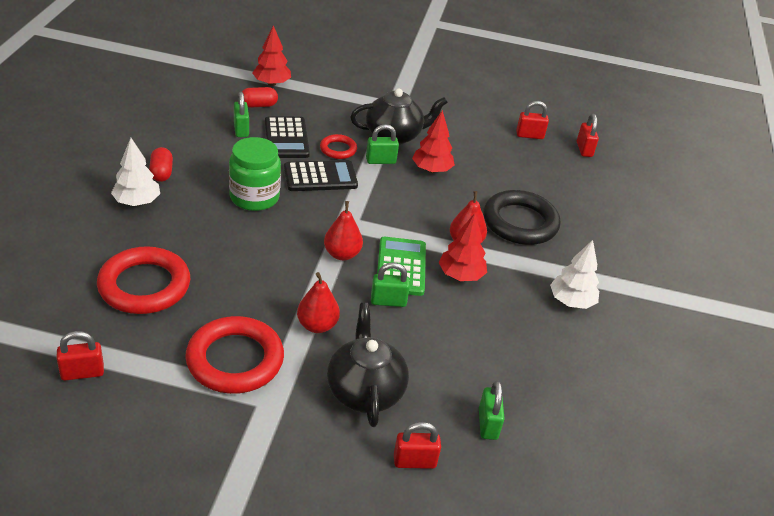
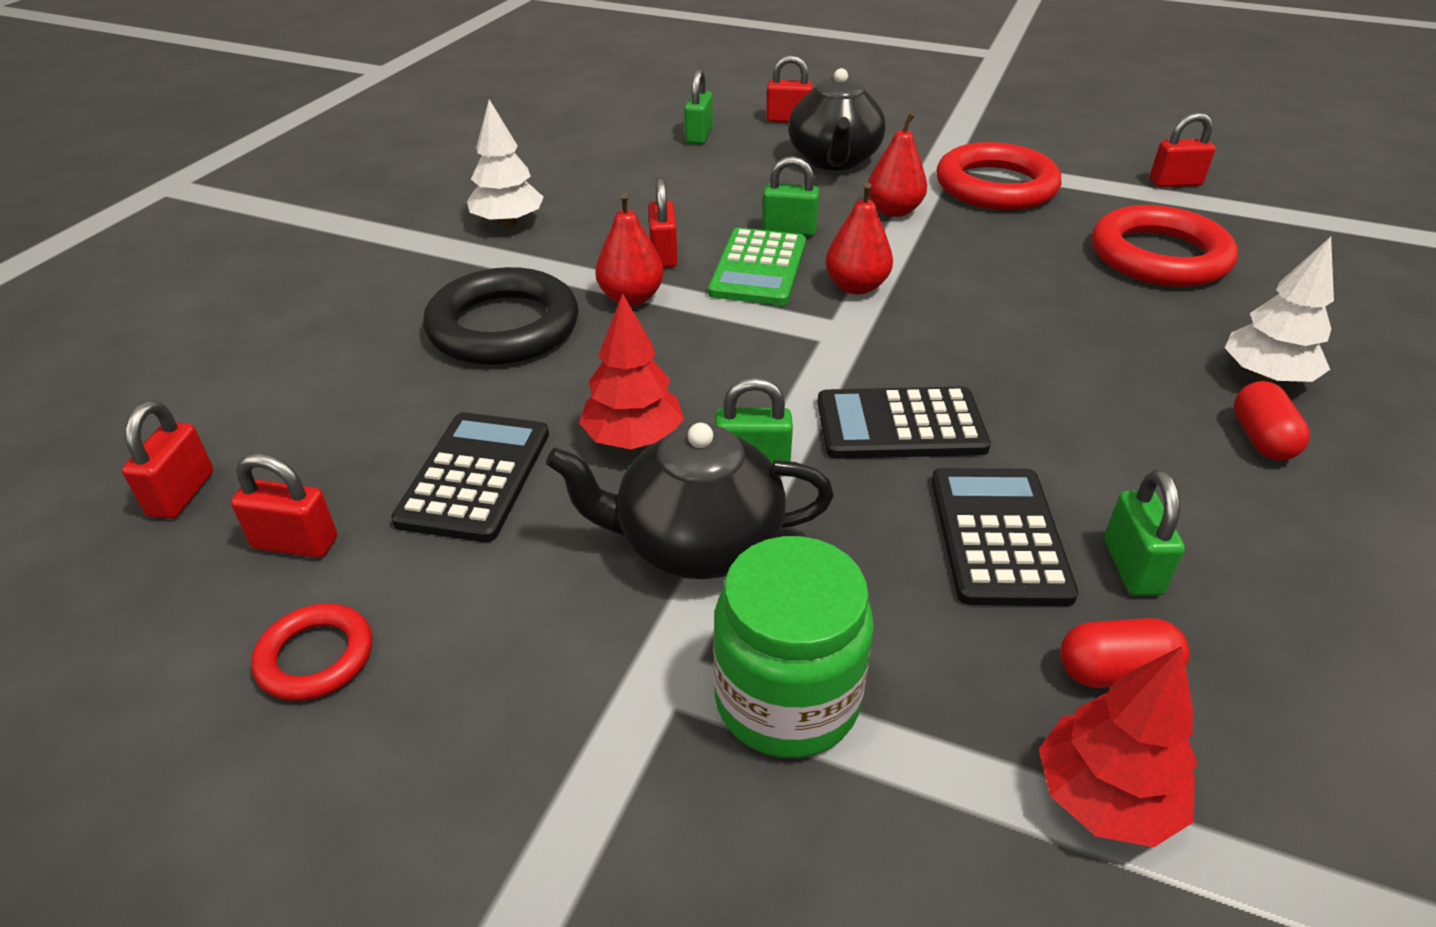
camera: 165 degrees left, 0 degrees up
(254, 197) = (1035, 383): green jar -> green jar (787, 699)
(338, 149) = (858, 499): red ring -> red ring (316, 657)
(460, 275) = (663, 255): red tree -> red padlock
(485, 156) = (475, 477): none -> black calculator

